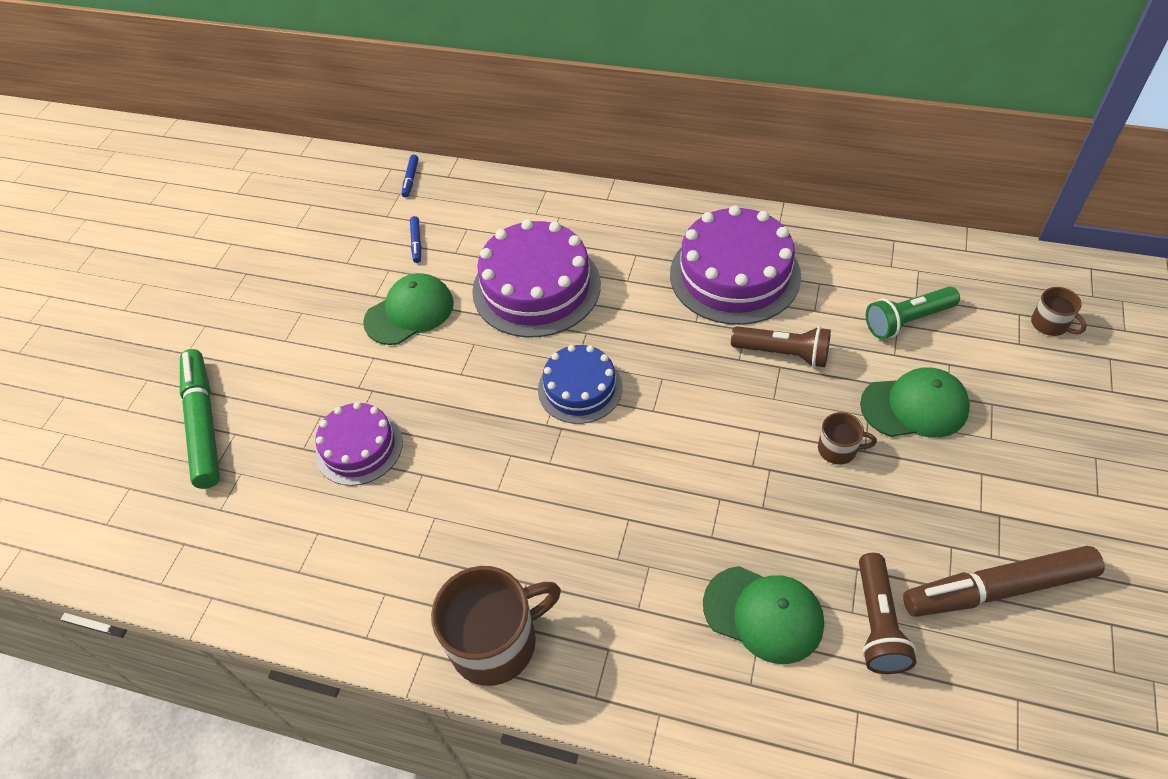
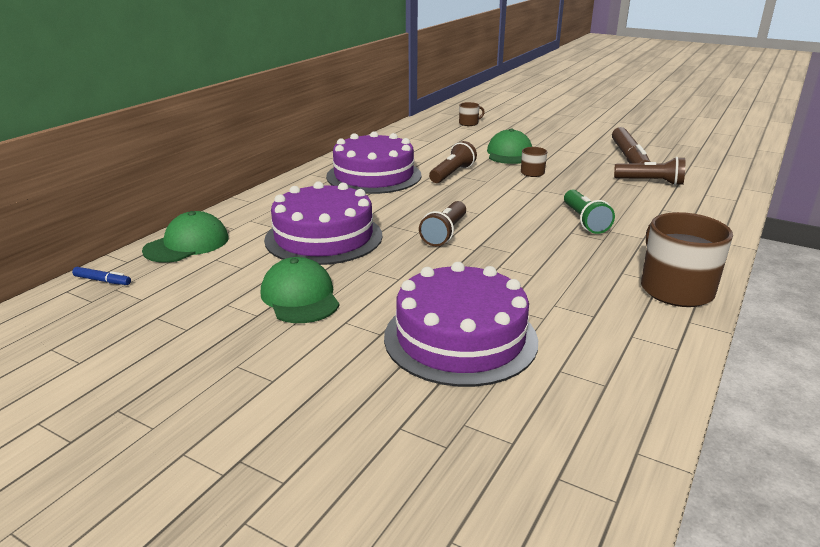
camera: 80 degrees left, 25 degrees down
(204, 423) = (368, 456): green marker -> none
(359, 447) = (460, 338): purple cake -> purple cake, size x1.66
(416, 243) = (205, 285): blue marker -> none
(580, 388) = (445, 233): blue cake -> brown flashlight
(763, 614) = (646, 205): green cap -> green cap (187, 244)
(907, 321) = (447, 145): green flashlight -> green flashlight (584, 221)

